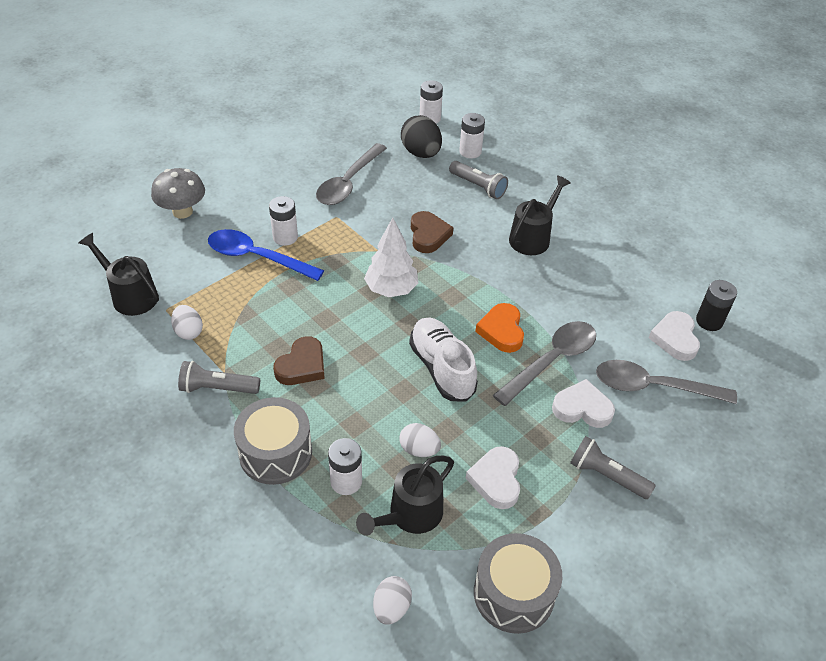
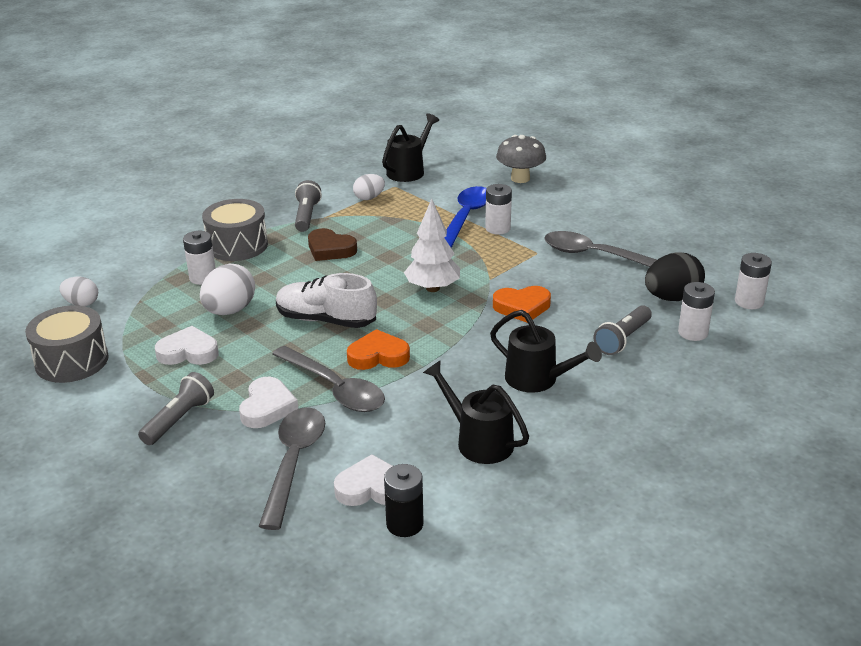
camera: 90 degrees right, 15 degrees down
(410, 515) = (162, 308): black watering can -> black watering can (478, 441)
(419, 449) = (229, 311): white egg -> white egg, size x1.62
(428, 235) = (522, 307): brown heart -> orange heart
(441, 368) = (326, 320): white shoe -> white shoe turned 135 degrees counterclockwise

